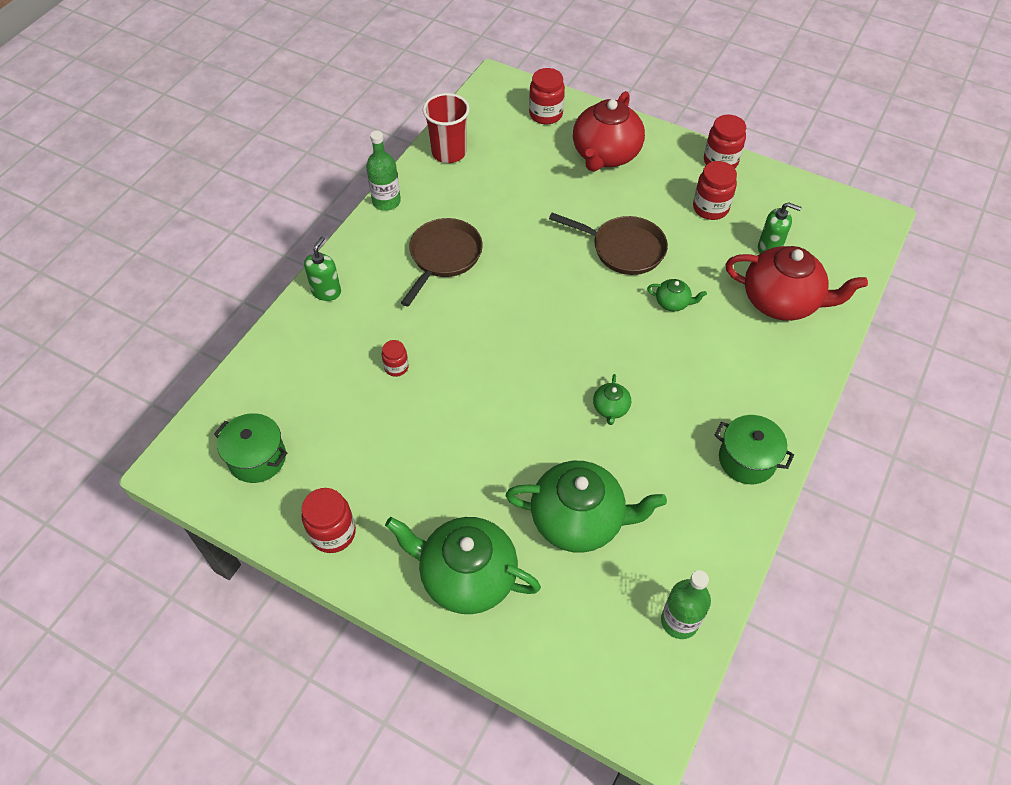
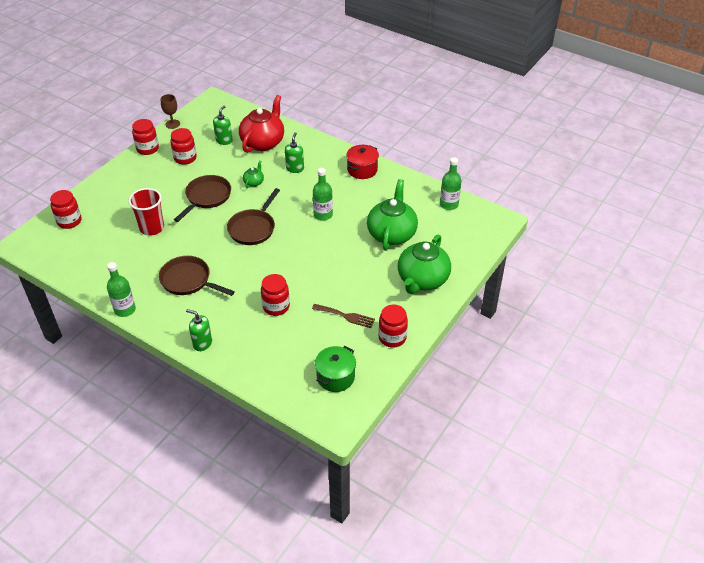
camera: 85 degrees left, 10 degrees down
(378, 462) = (346, 316): none -> brown fork
(396, 367) = (276, 306): red jar -> red jar, size x1.68
(449, 153) = (87, 274): red cup -> red cup (152, 228)
(563, 316) = (253, 228): none -> brown pan
(605, 155) = (121, 197): red teapot -> none
(610, 408) = (323, 215): green teapot -> green bottle
(723, 355) = (295, 168): none -> green soap dispenser
(747, 460) = (362, 170): green pot -> red pot
(791, 178) = (172, 124): none -> brown goblet

